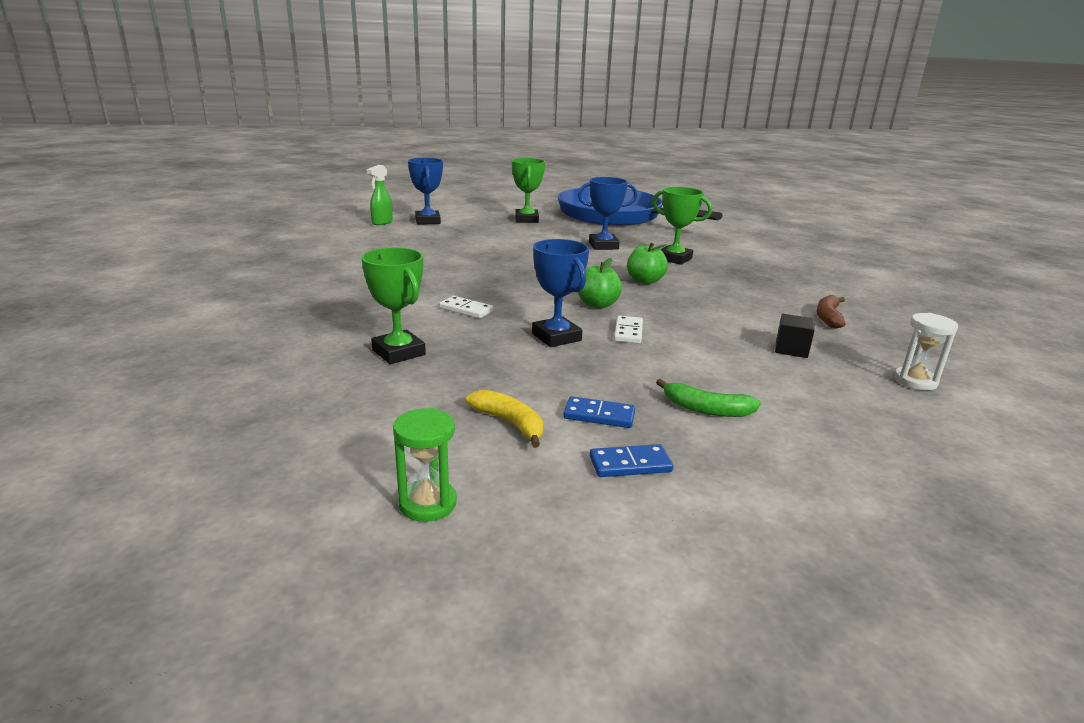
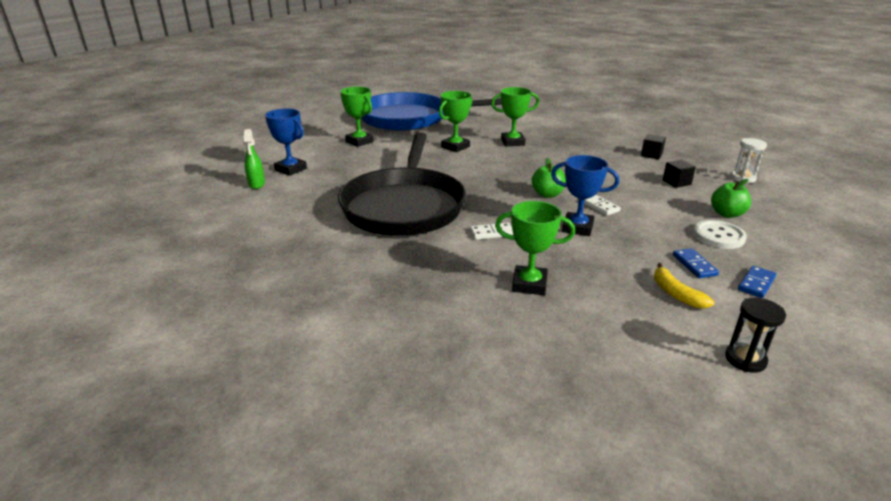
camera: 40 degrees left, 5 degrees up
(427, 503) = (745, 359): green hourglass -> black hourglass
(446, 268) = (404, 206): none -> black pan
(510, 423) = (676, 294): yellow banana -> yellow banana turned 120 degrees counterclockwise
(599, 415) = (694, 265): blue domino -> blue domino turned 75 degrees counterclockwise
(603, 246) = (455, 147): blue trophy -> green trophy
(644, 281) = (533, 166): green apple -> green apple (727, 214)
(706, 409) = (718, 236): green banana -> white button
(828, 317) = (651, 155): brown banana -> black cube

